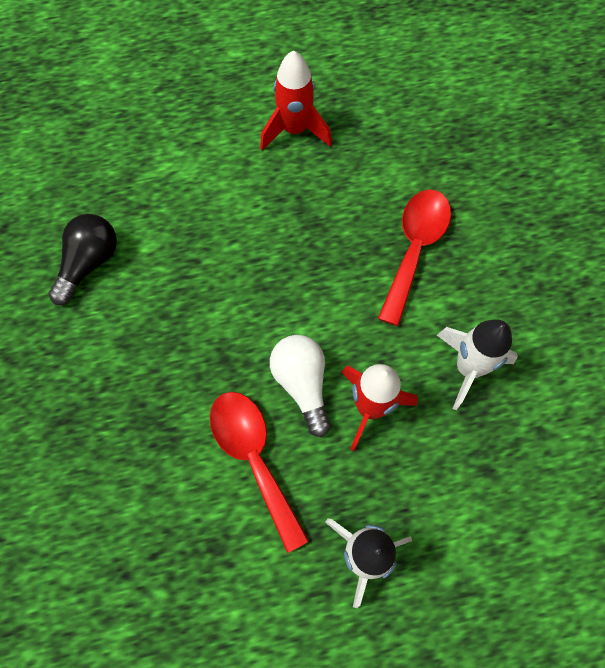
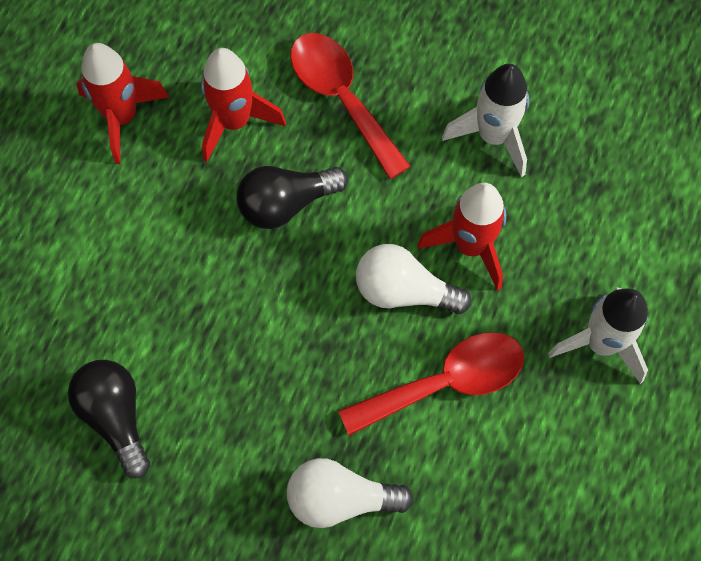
camera: 55 degrees left, 0 degrees up
(121, 441) = (340, 499): none -> white light bulb
(254, 458) = (446, 382): red spoon -> red spoon turned 150 degrees clockwise
(309, 265) = (286, 203): none -> black light bulb
(344, 195) = (234, 121): none -> red rocket

